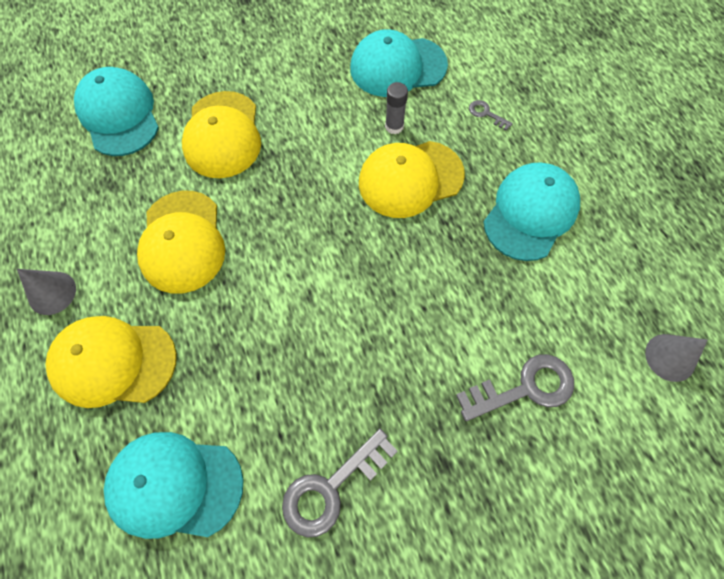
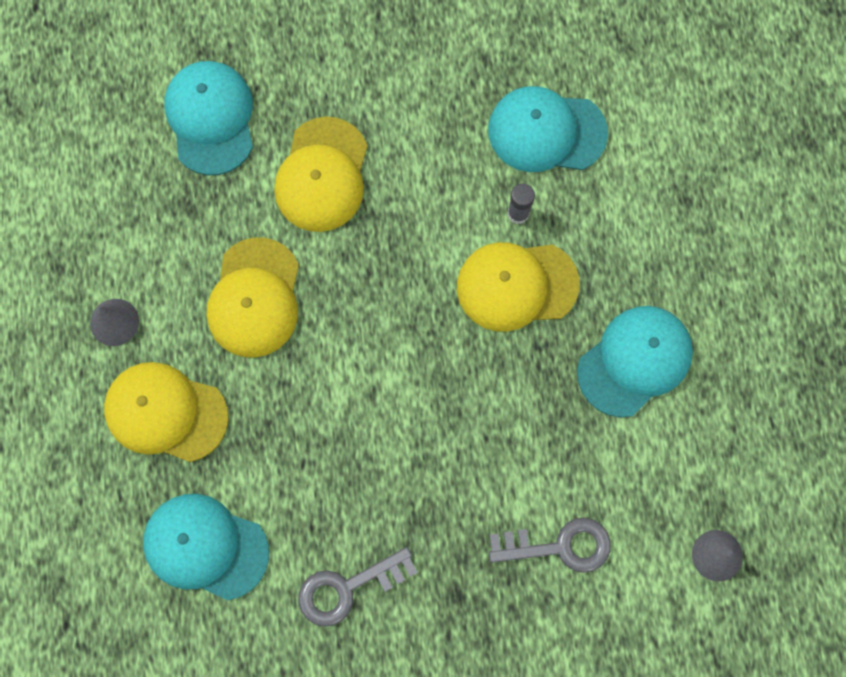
camera: 15 degrees right, 10 degrees up
(486, 114) = (629, 223): grey key -> none

